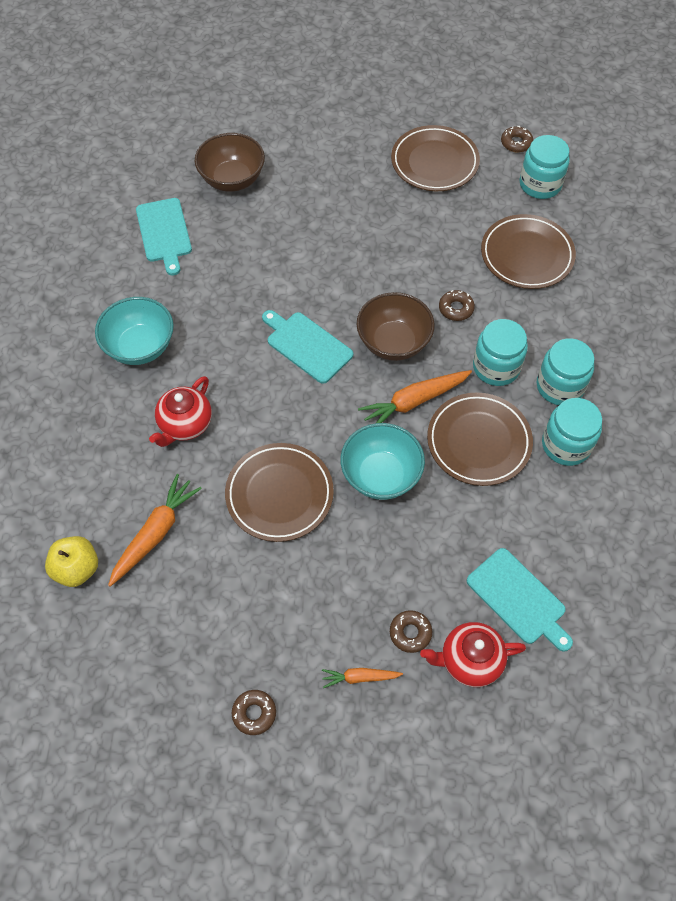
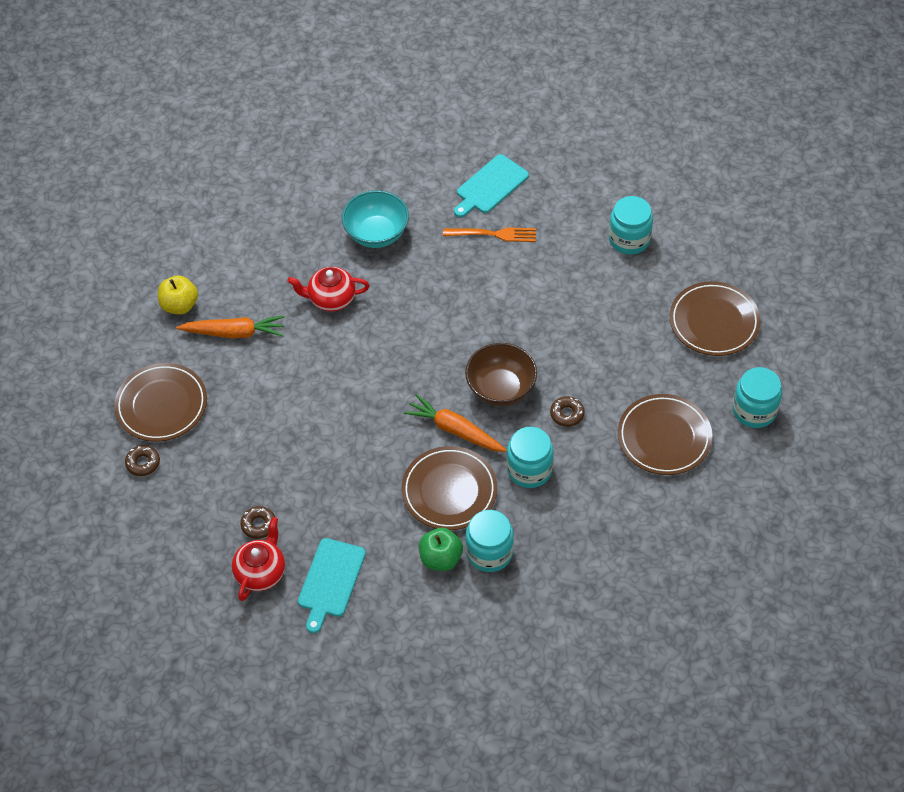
camera: 60 degrees right, 5 degrees down
(220, 258) = (494, 234): none -> orange fork
(232, 179) = (578, 197): brown bowl -> none
(279, 494) = (314, 387): brown plate -> brown plate (162, 405)
(307, 345) = (455, 334): turquoise cutting board -> none
(360, 677) = (206, 511): orange carrot -> none
(381, 475) = (374, 442): turquoise bowl -> none
(469, 660) = (261, 572): red teapot -> red teapot turned 60 degrees clockwise
(516, 143) = (789, 370): brown donut -> none
(549, 488) = (441, 558): none -> green apple
(560, 386) = (544, 523): turquoise jar -> turquoise jar (629, 239)

